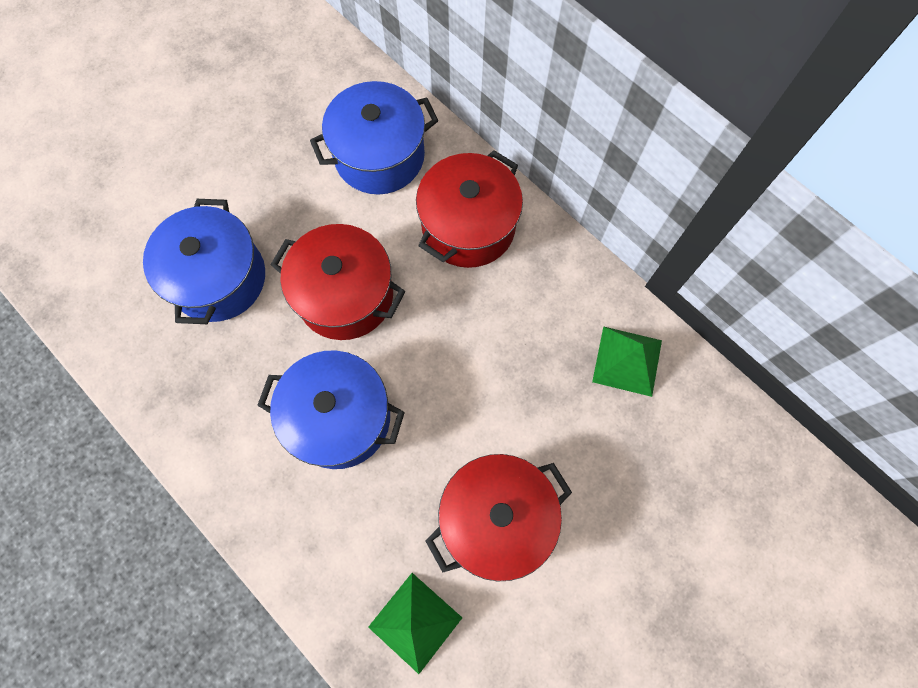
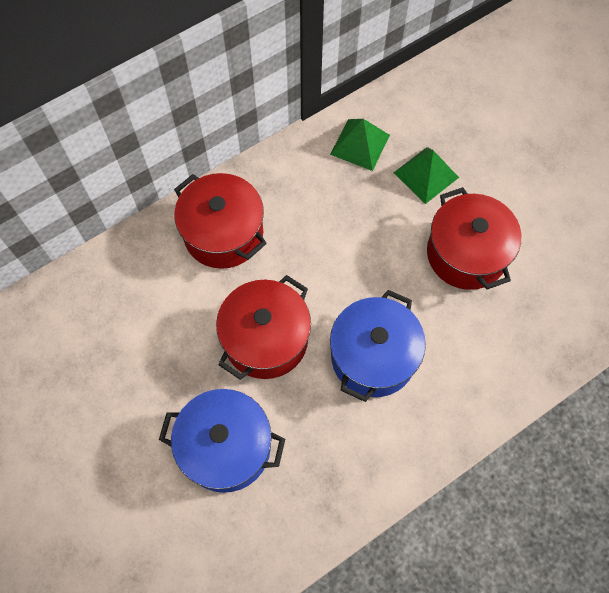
camera: 80 degrees left, 5 degrees down
(379, 156) = (137, 294): blue pot -> none
(415, 622) = (536, 321): green pyramid -> green pyramid (426, 175)

